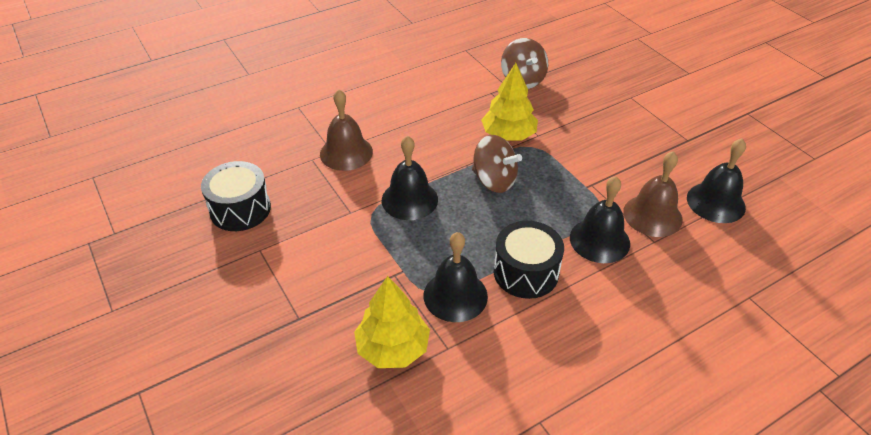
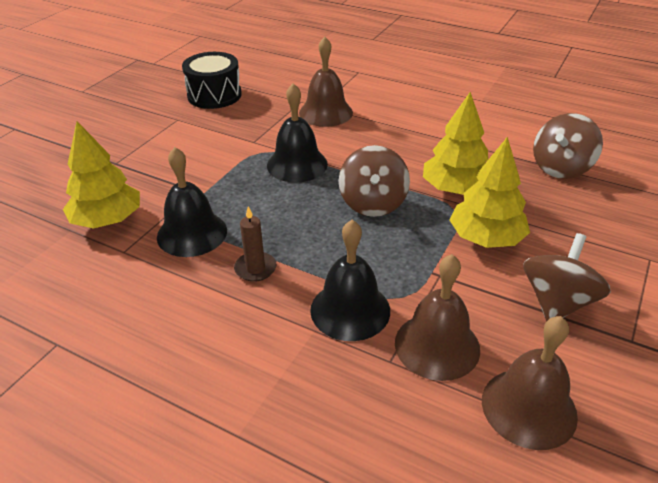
camera: 60 degrees right, 5 degrees down
(526, 272) = (255, 268): black drum -> brown candle
(570, 148) = (486, 238): none -> yellow tree
(644, 150) = (557, 302): none -> brown spinning top
(715, 202) = (529, 407): black bell -> brown bell

